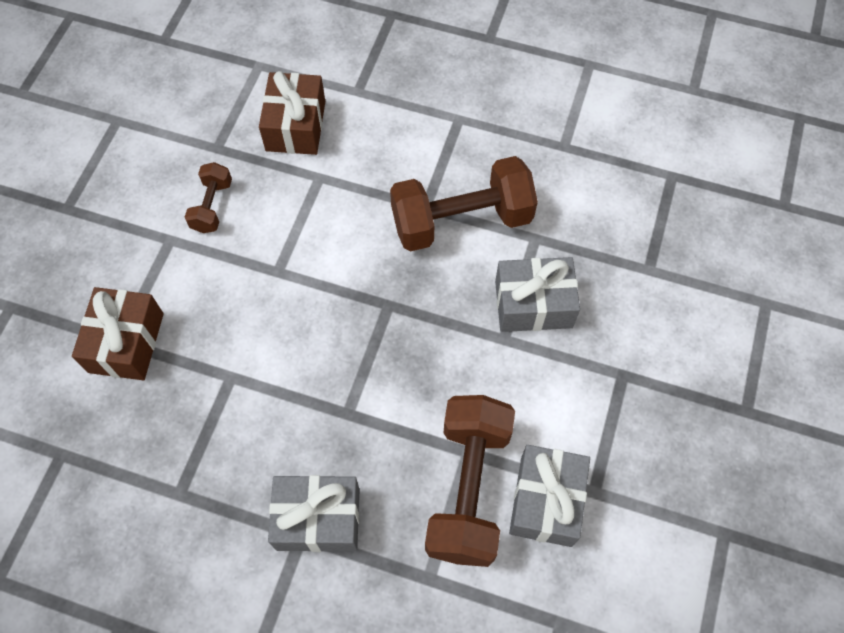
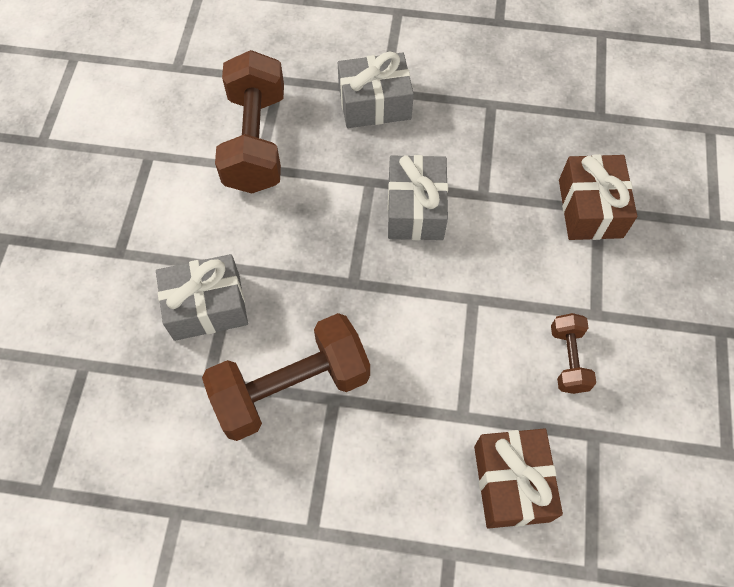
camera: 170 degrees right, 0 degrees up
(546, 501) = (190, 142): grey gift -> grey gift (415, 209)

